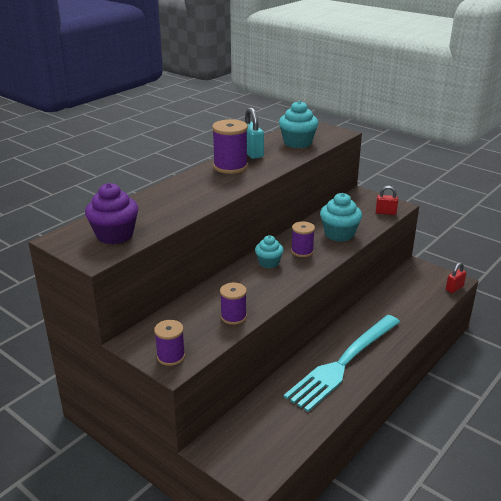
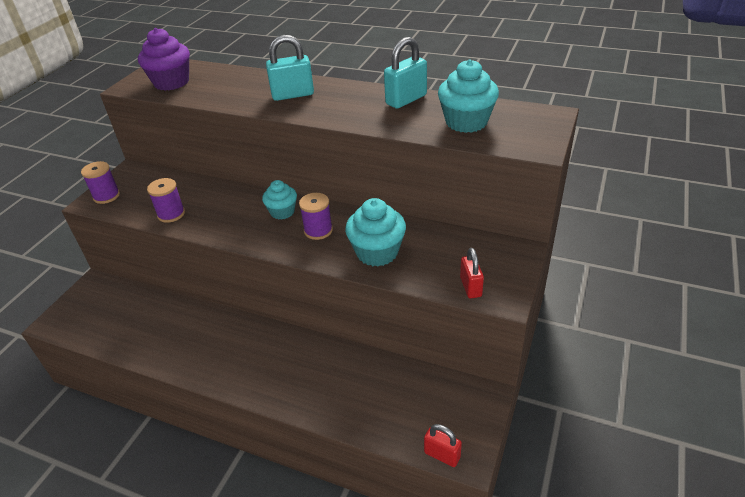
camera: 75 degrees right, 10 degrees up
(203, 186) = (293, 95): none -> turquoise padlock
(230, 167) = (354, 97): purple spool -> none
(343, 363) = (226, 351): turquoise fork -> none

